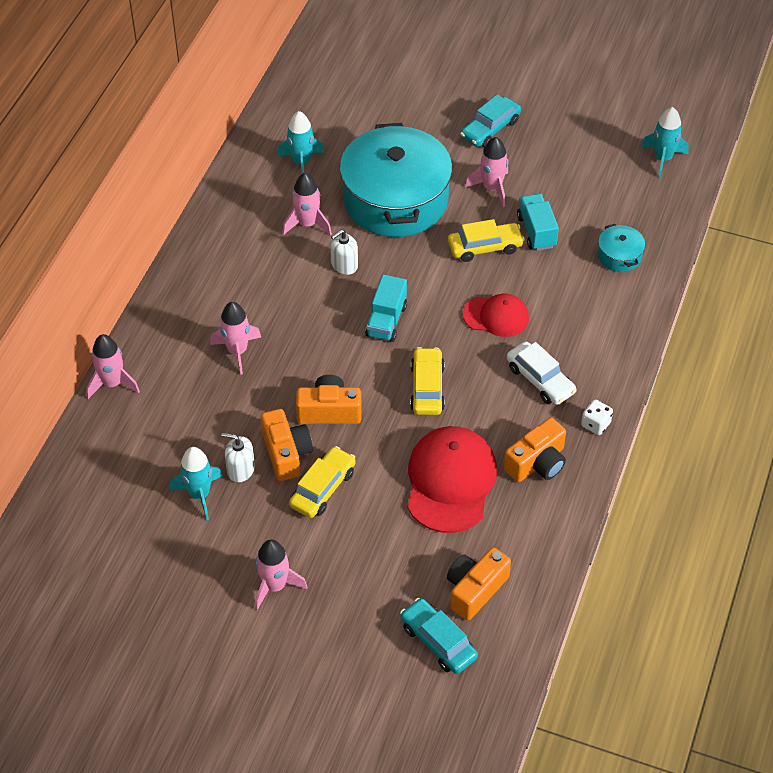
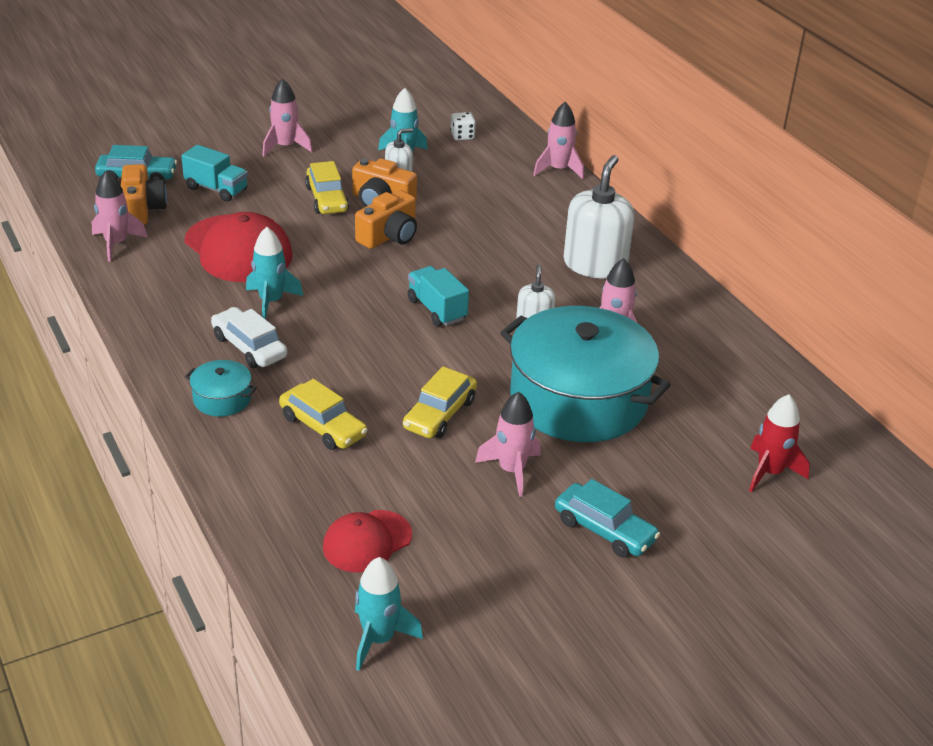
camera: 130 degrees right, 15 degrees down
(234, 279) = (595, 265): none -> white soap dispenser
(237, 351) = (512, 229): pink rocket -> pink rocket (116, 244)
(301, 162) = (705, 373): turquoise rocket -> turquoise rocket (271, 301)
(364, 95) = (770, 472): none -> red rocket
(427, 388) = (337, 289): yellow car -> yellow car (323, 426)
(490, 129) = (604, 530): turquoise car -> turquoise car turned 135 degrees clockwise
(496, 316) = (351, 368): red cap -> red cap (367, 541)
(536, 231) = (412, 460): turquoise truck -> turquoise truck (216, 189)
(537, 463) = (181, 295): orange camera -> none
(540, 379) = (249, 347): white car -> white car turned 45 degrees clockwise
(595, 424) = (160, 345): white dice -> white dice (462, 136)
(619, 256) = (300, 493): turquoise pot -> turquoise pot (222, 399)

